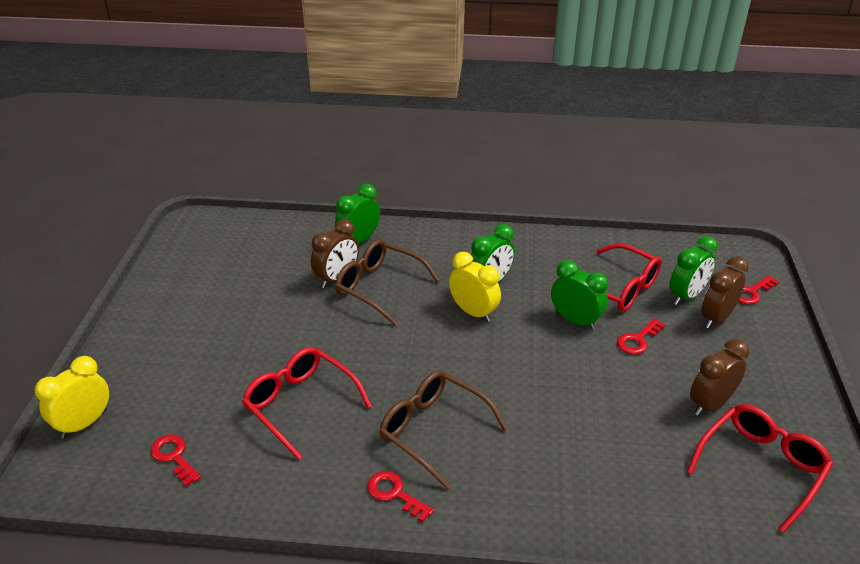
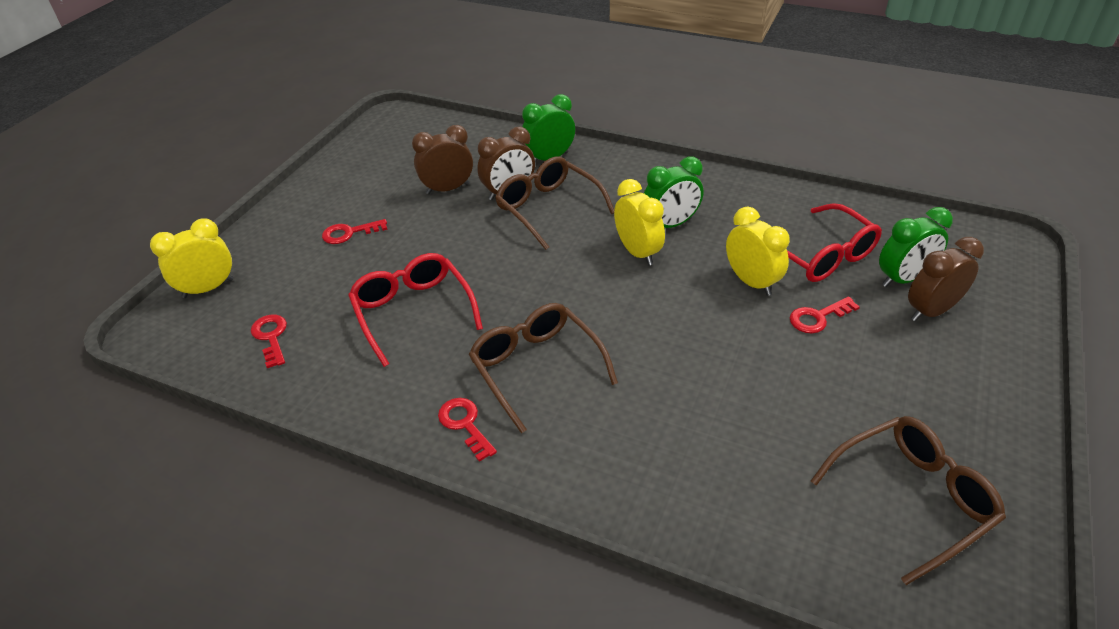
camera: 20 degrees right, 5 degrees up
(575, 320) = (751, 282): green clock -> yellow clock
(710, 404) = (877, 409): brown clock -> brown clock (447, 189)
(751, 292) = (991, 289): red key -> red key (349, 233)
(761, 467) = (912, 498): red glasses -> brown glasses

